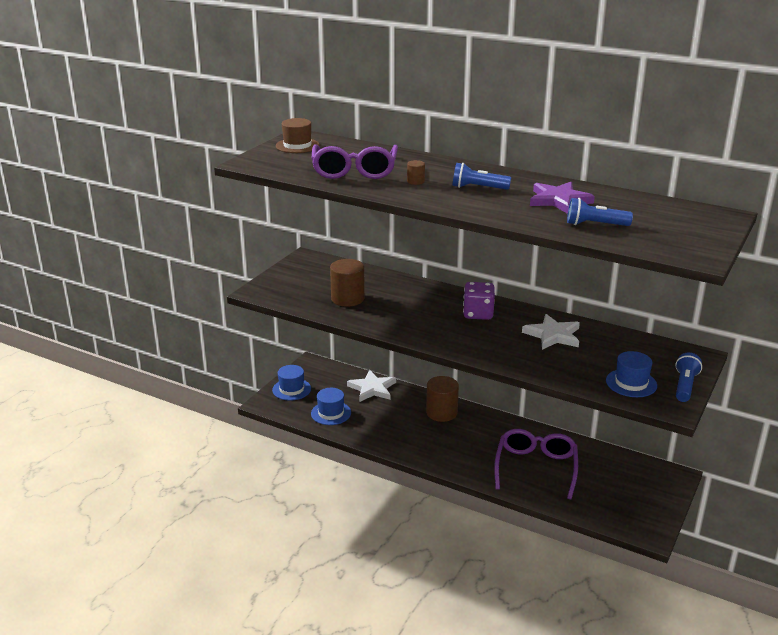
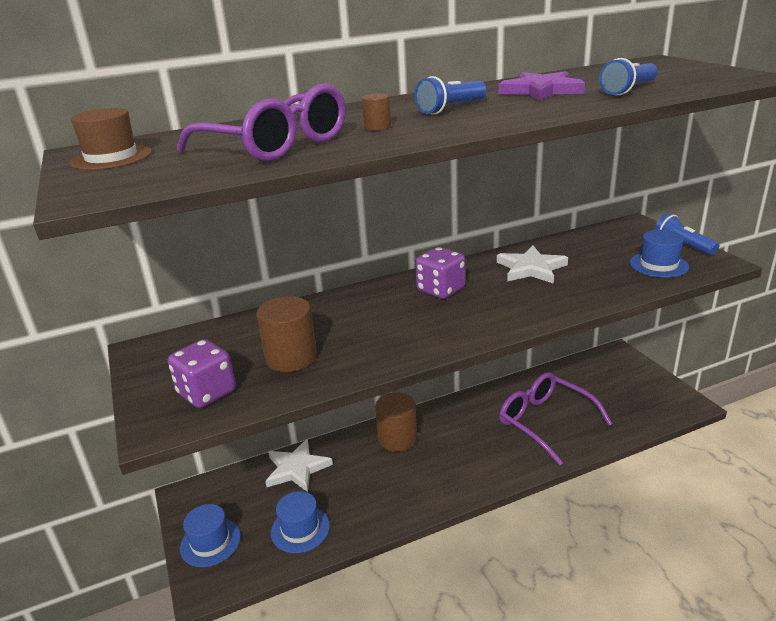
camera: 50 degrees left, 0 degrees up
(293, 291) = (207, 393): none -> purple dice

